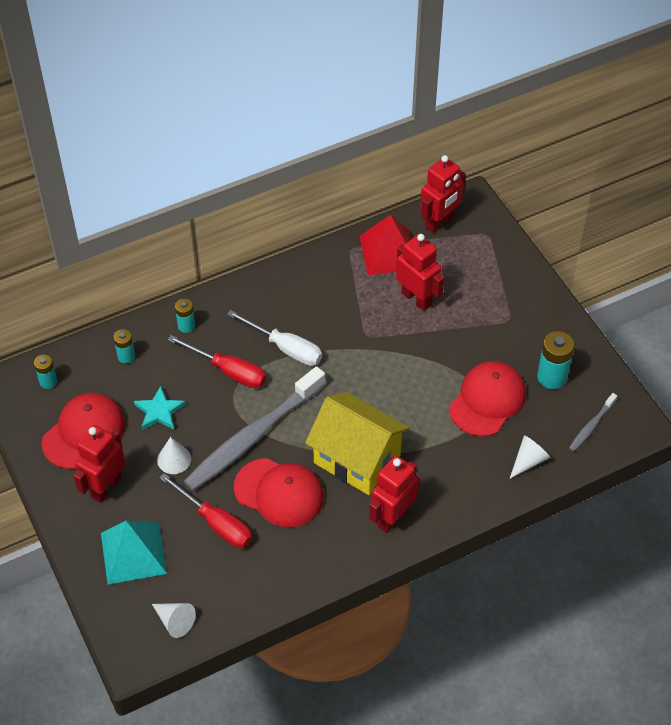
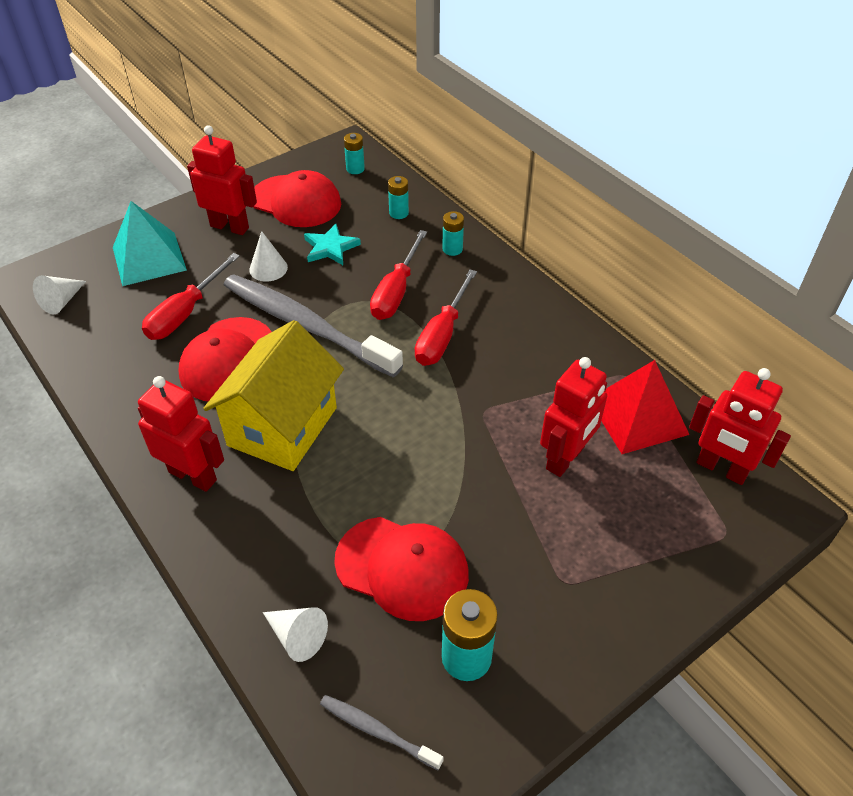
camera: 80 degrees right, 5 degrees down
(285, 348) = (442, 335): white screwdriver -> red screwdriver

